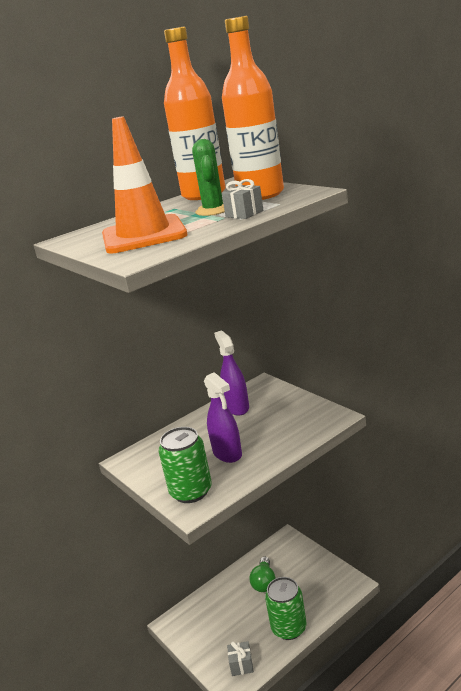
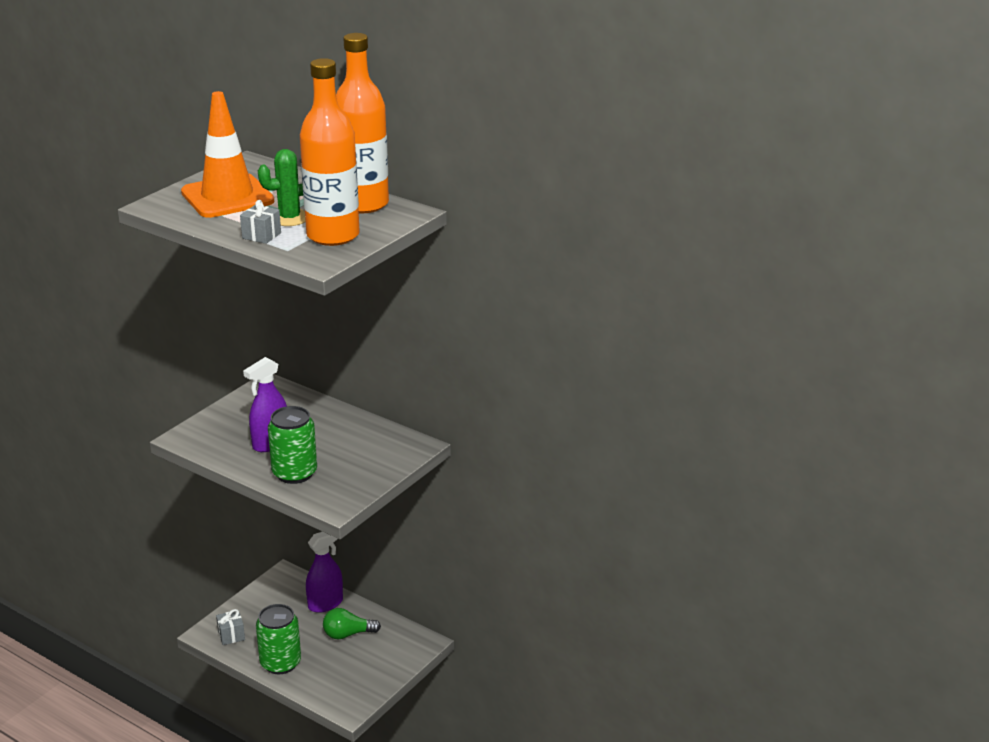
camera: 70 degrees right, 5 degrees up
(191, 491) = (209, 432): green can -> green can (294, 473)
(237, 407) = (363, 436): purple spray bottle -> purple spray bottle (325, 604)

